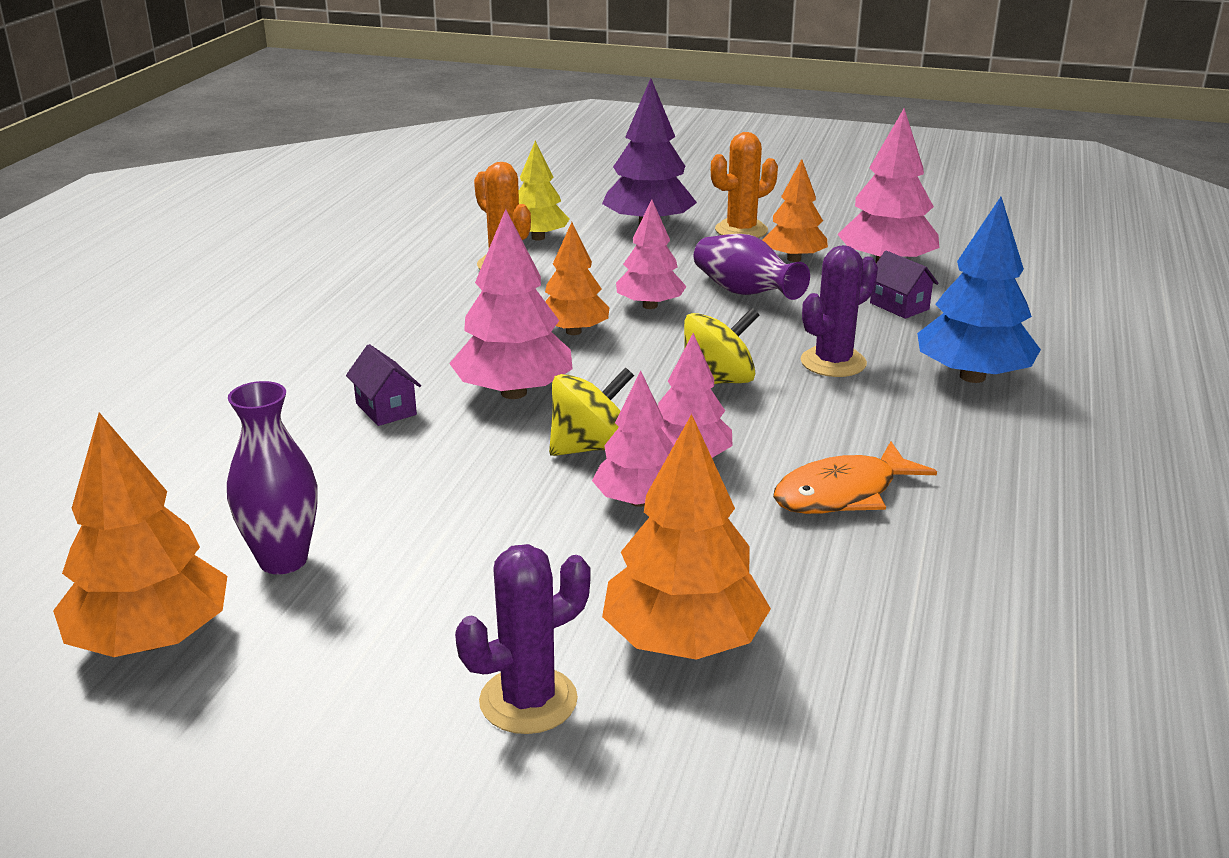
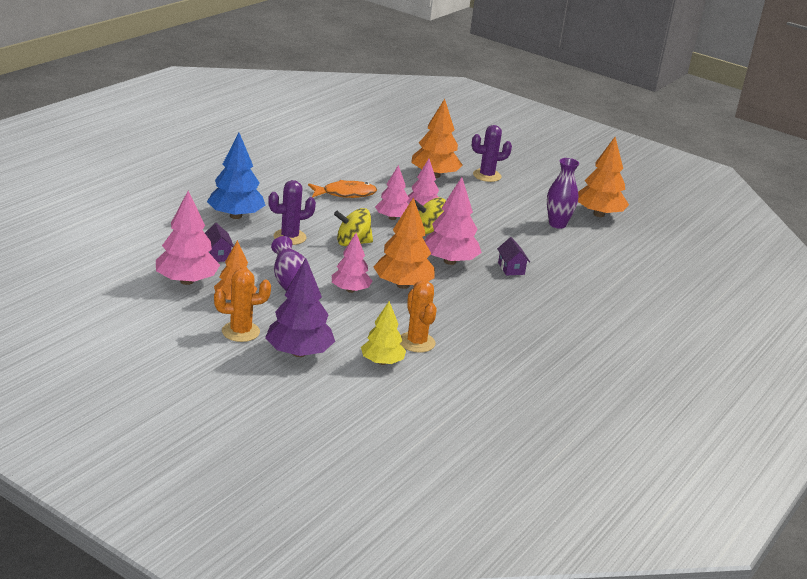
camera: 165 degrees left, 0 degrees up
(573, 331) = (402, 285): orange tree -> orange tree, size x1.52

